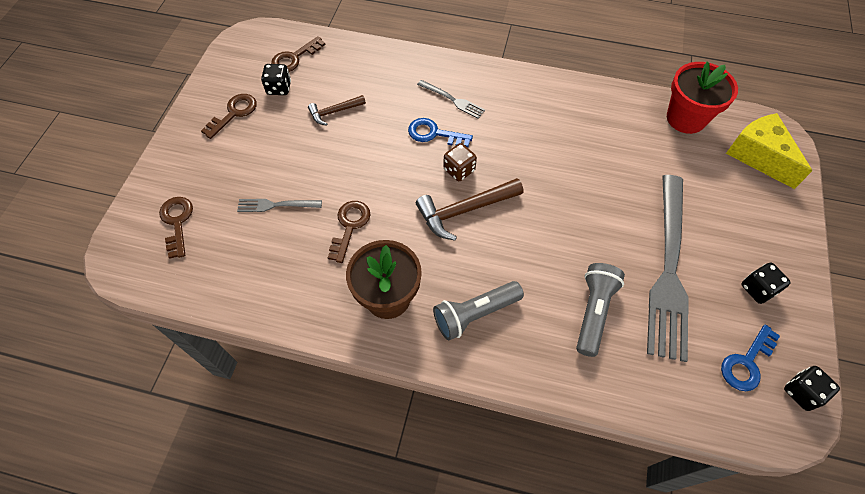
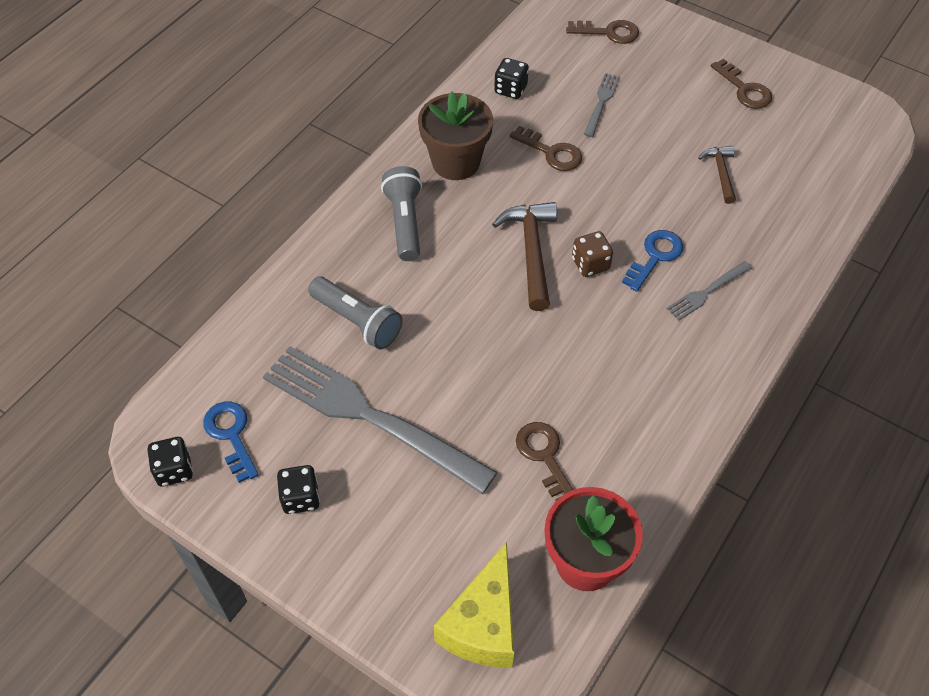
camera: 110 degrees right, 5 degrees down
(279, 88) = (775, 132): black dice -> black dice (510, 89)
(294, 58) = (825, 154): brown key -> brown key (544, 457)
(758, 156) = (483, 624): yellow cheese -> yellow cheese turned 120 degrees clockwise

